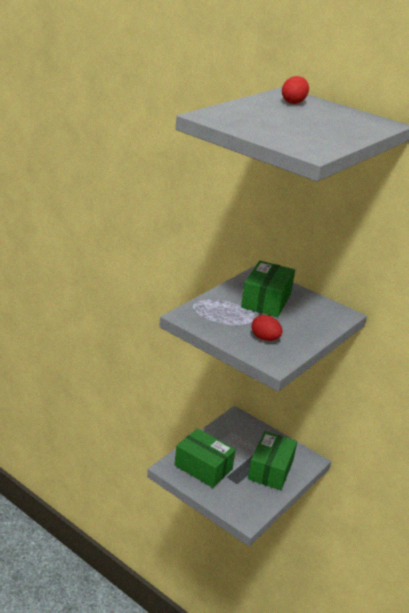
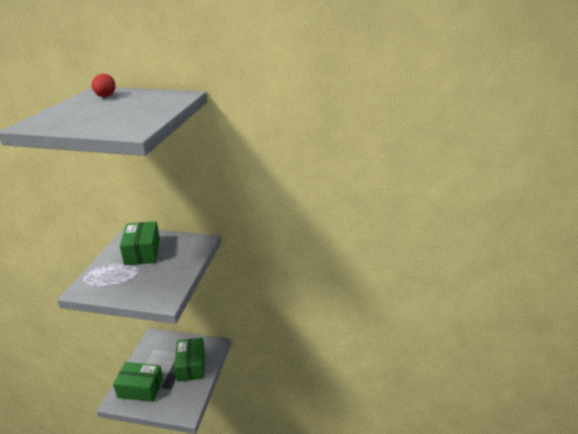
camera: 25 degrees left, 0 degrees up
(265, 338) = (151, 284): red egg -> none

